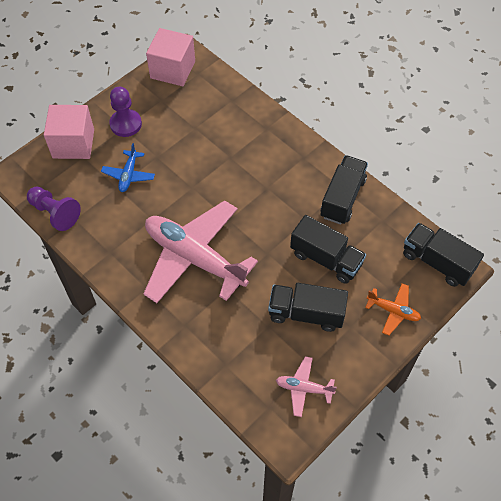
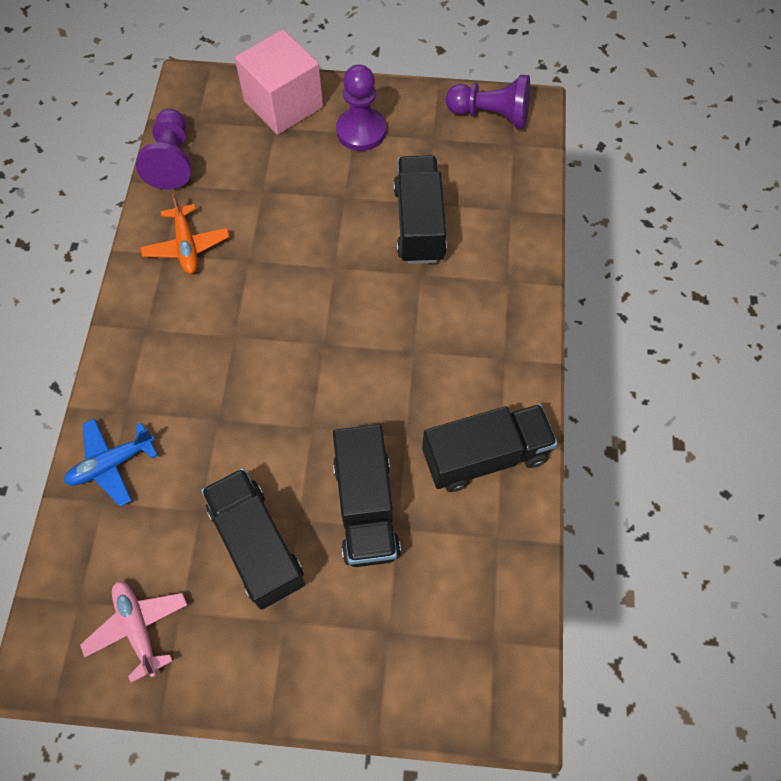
camera: 50 degrees right, 5 degrees up
(129, 175) = (291, 189): blue plane -> blue plane (112, 464)
(172, 70) = (491, 115): pink cube -> purple pawn
(195, 258) = (232, 348): pink plane -> none
(393, 311) = (356, 663): orange plane -> orange plane (187, 246)
(437, 262) = (494, 669): black truck -> black truck (419, 224)

